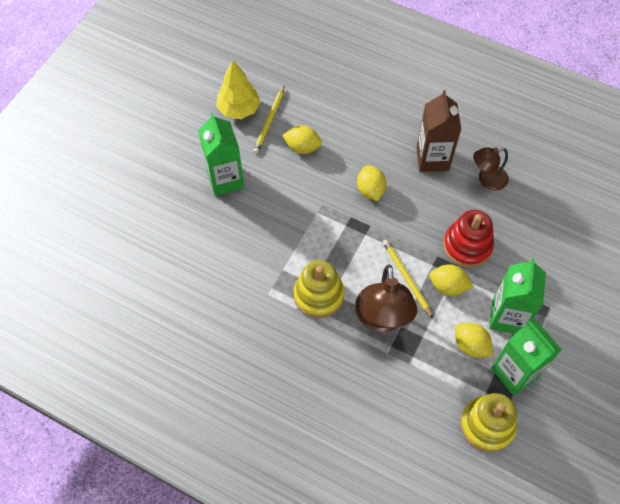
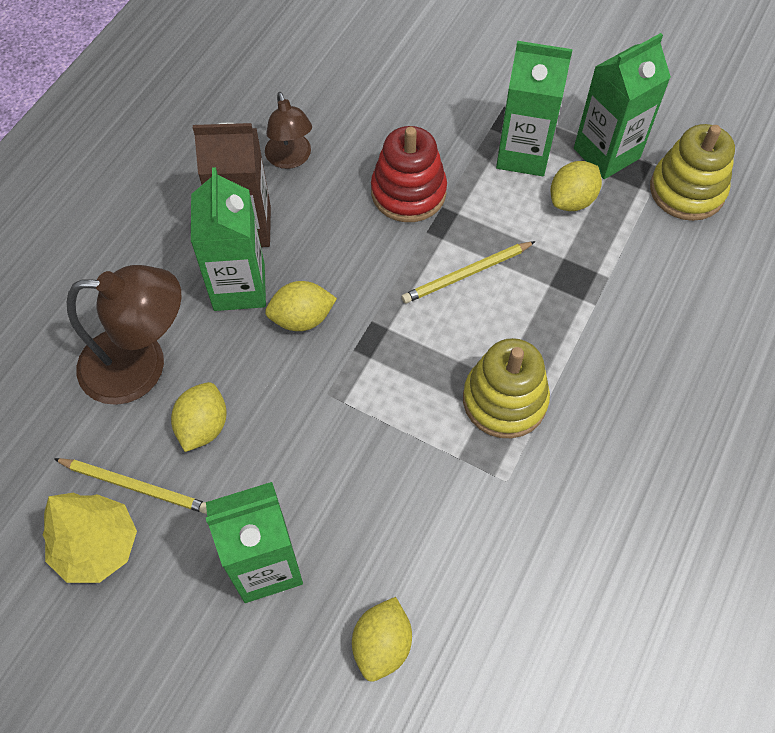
camera: 90 degrees left, 0 degrees up
(382, 319) = (539, 309): brown lamp -> brown lamp (141, 365)
(390, 158) = (239, 287): none -> green carton
(448, 286) = (478, 221): yellow lemon -> yellow lemon (382, 645)

